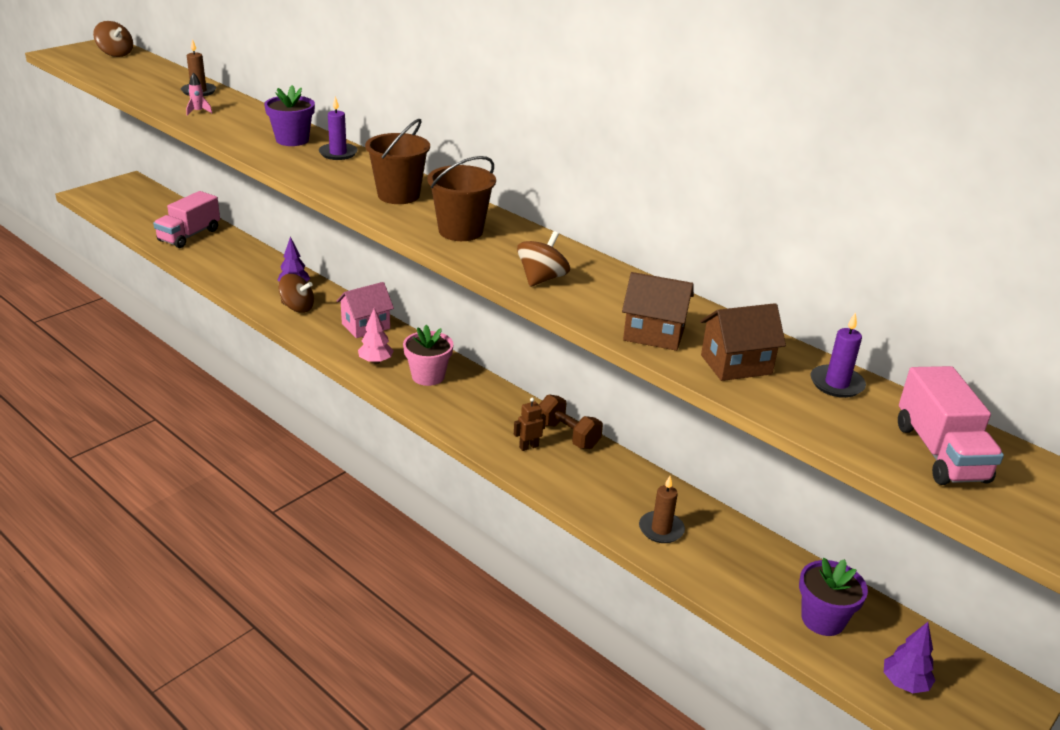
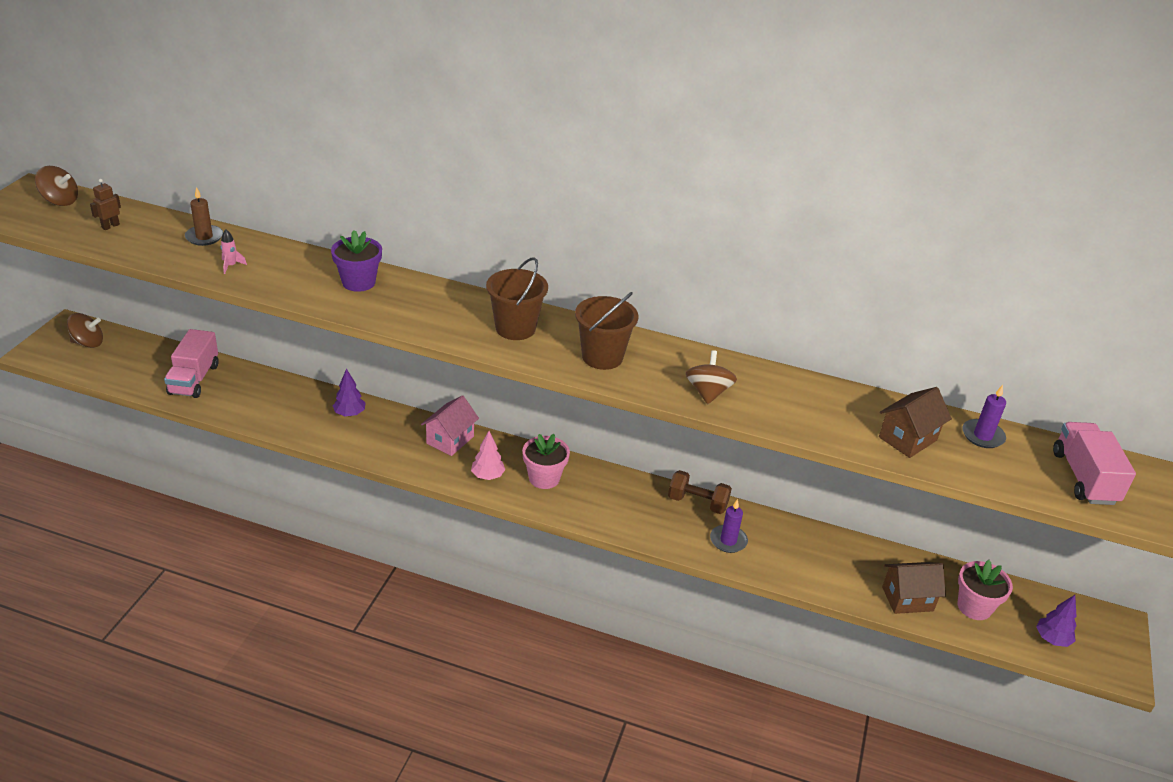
camera: 25 degrees left, 5 degrees up
(297, 307) = (371, 437): brown spinning top -> brown spinning top (88, 343)
(338, 153) = (416, 289): purple candle -> purple candle (728, 540)
(528, 446) = (675, 524): brown robot -> brown robot (110, 226)
(654, 334) = (831, 426): brown house -> brown house (907, 599)
(661, 529) = (822, 568): brown candle -> none
(823, 619) = (974, 607): purple flower pot -> pink flower pot
(940, 453) = (1084, 478): pink truck -> pink truck turned 150 degrees counterclockwise

